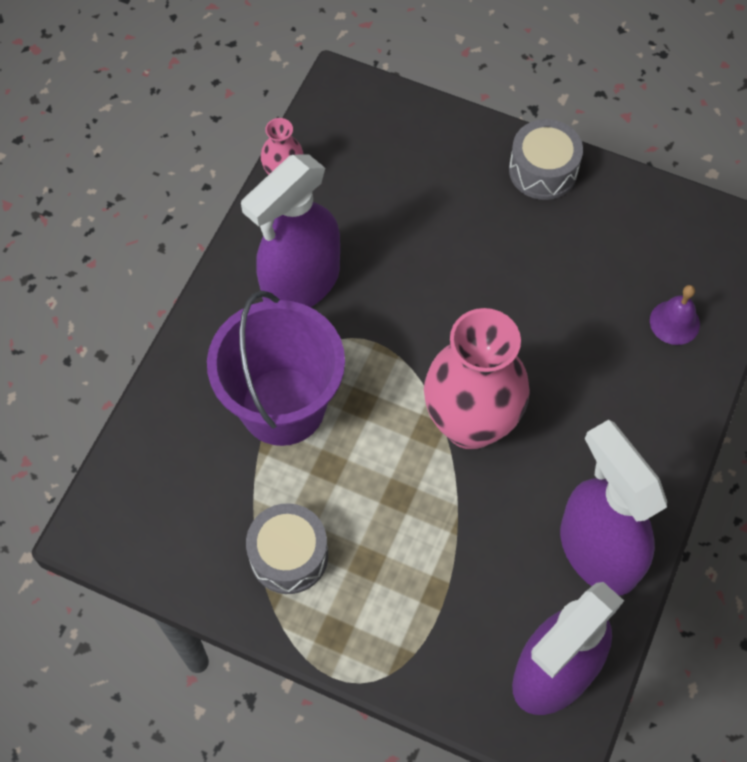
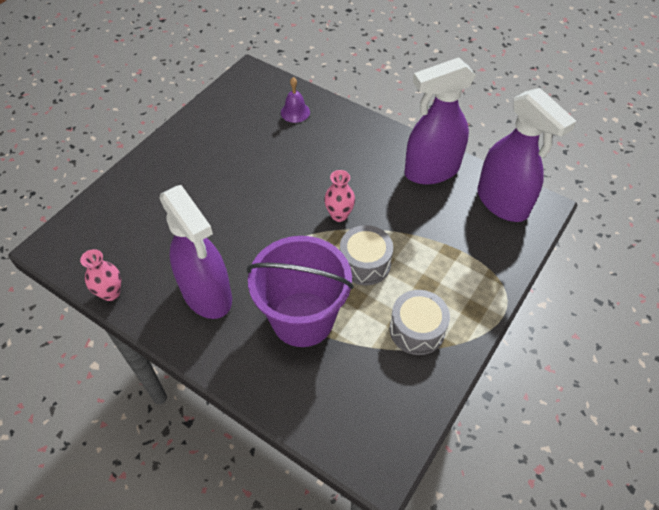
camera: 80 degrees left, 10 degrees down
(470, 424) = (339, 215): pink vase -> pink vase, size x0.46
(543, 170) = (170, 150): grey drum -> grey drum (365, 263)

